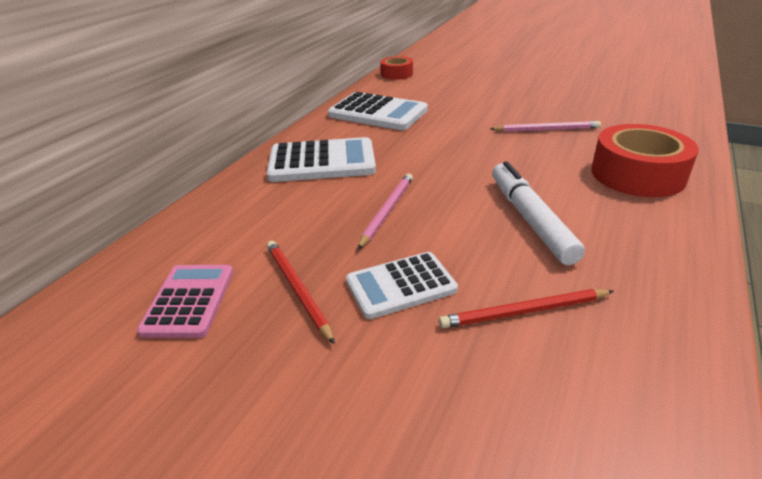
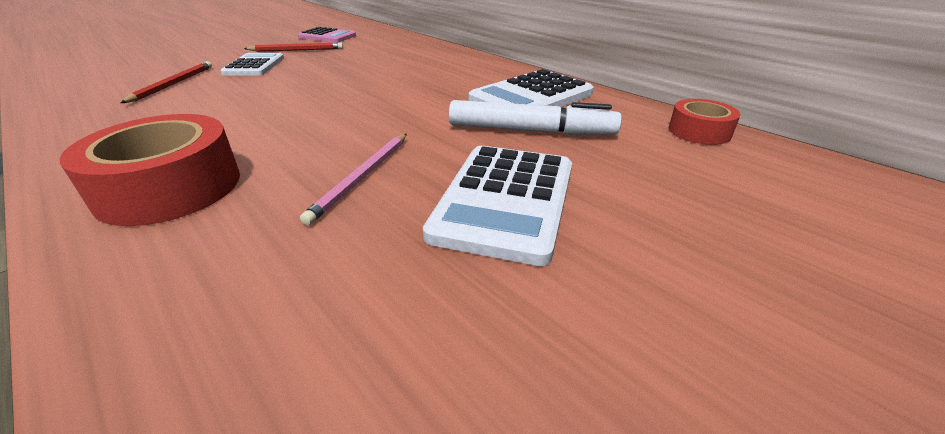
camera: 110 degrees right, 0 degrees up
(322, 162) = (437, 66): white calculator -> white calculator (505, 201)
(387, 211) = (331, 73): pink pencil -> none
(530, 219) = (231, 109): white marker -> white marker (531, 131)

